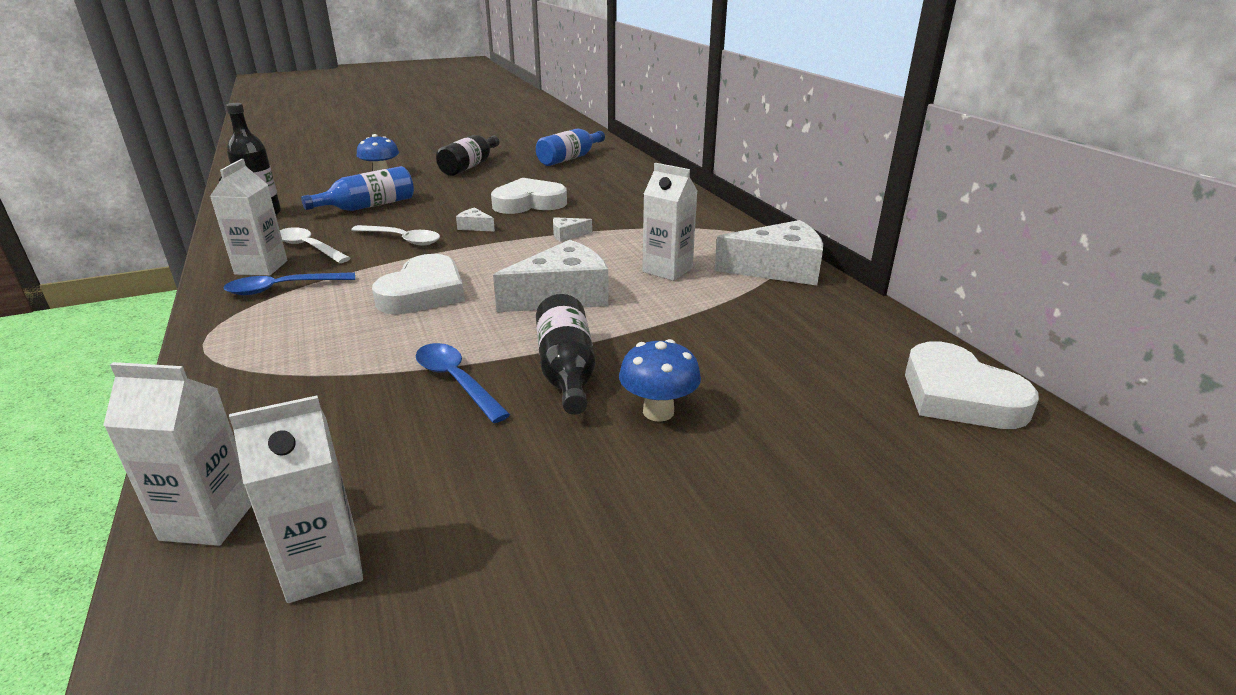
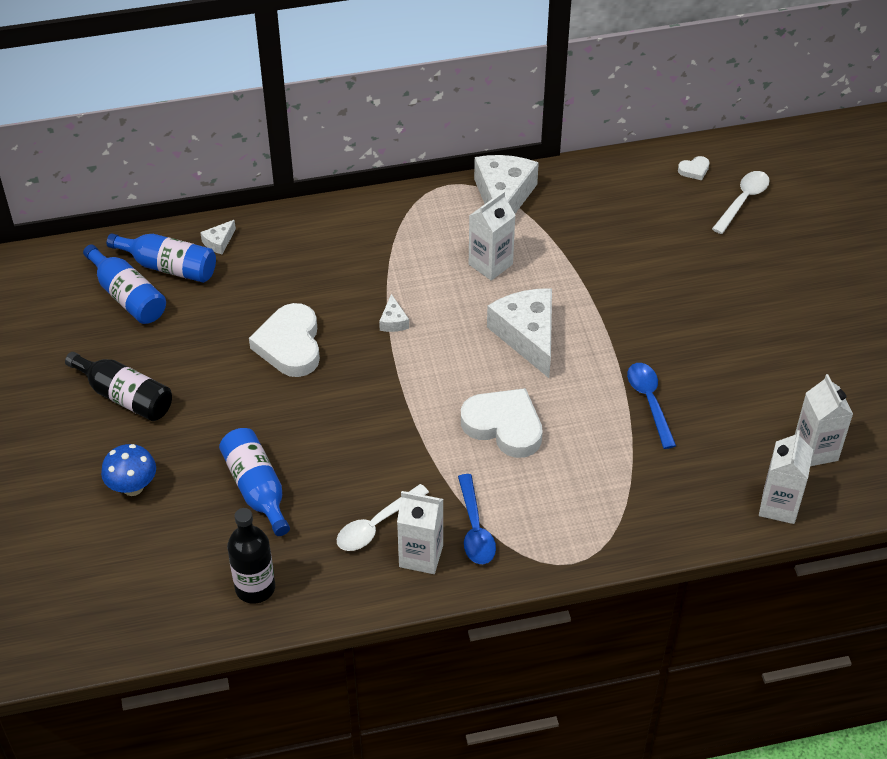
camera: 80 degrees left, 20 degrees up
(402, 240) = (373, 449): white spoon -> white spoon (743, 201)
(456, 381) = (649, 401): blue spoon -> blue spoon turned 105 degrees clockwise
(475, 227) = (351, 391): white cheese -> white cheese (219, 242)
(566, 370) = (643, 343): black bottle -> none
(604, 165) = (169, 267): none -> blue bottle
(658, 412) = (696, 304): blue mushroom -> none
(959, 396) = (694, 170): white heart -> white heart, size x0.43

